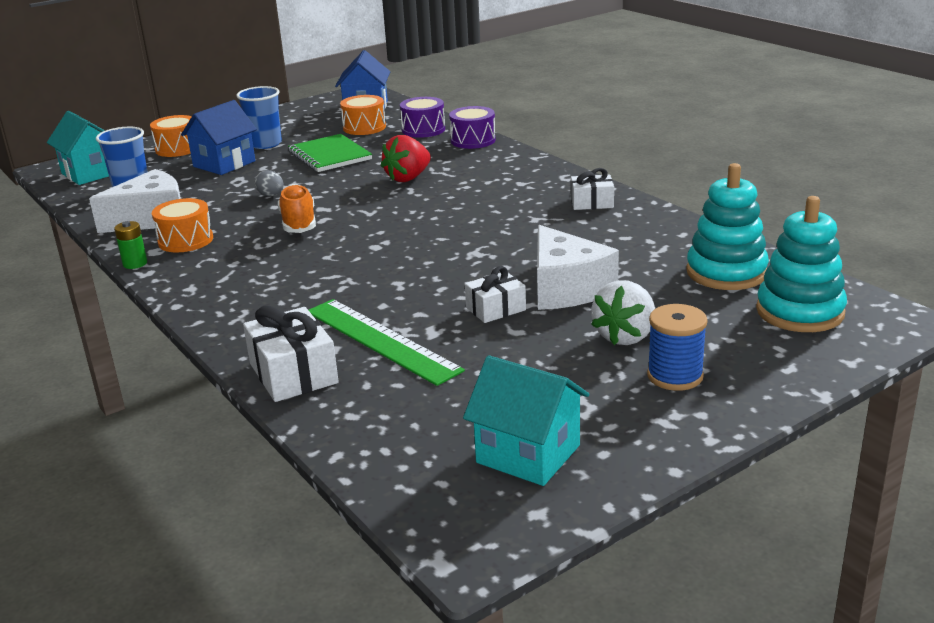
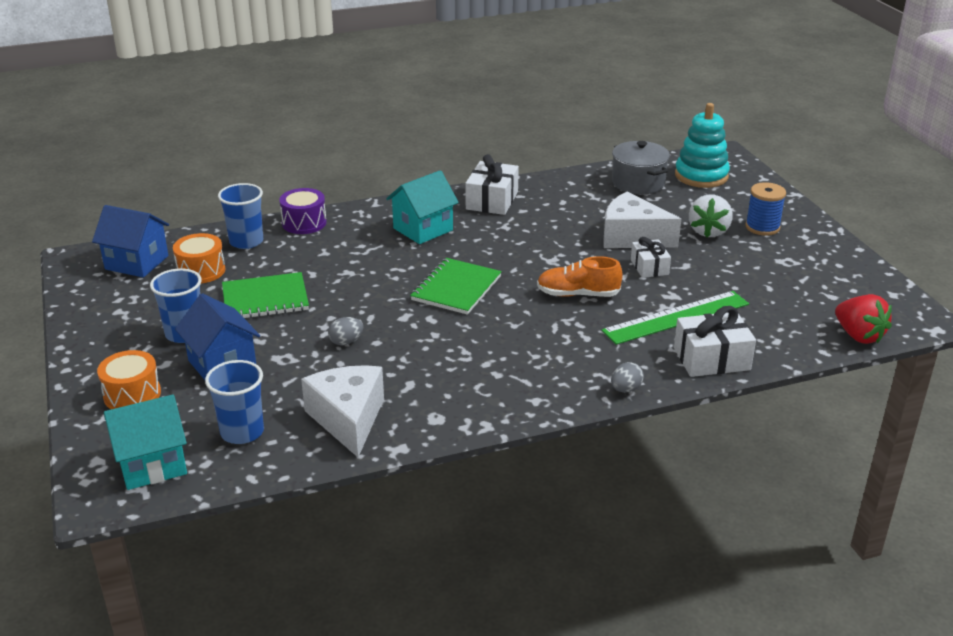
camera: 75 degrees left, 5 degrees up
(135, 264) = (459, 432): green battery -> none
(185, 240) = (423, 399): orange drum -> none
(218, 330) = (625, 389): none -> grey egg
(298, 223) = (429, 332): orange shoe -> orange shoe (578, 294)
(386, 219) = (456, 288): none -> green notebook
(408, 178) = (368, 266): red strawberry -> red strawberry (858, 336)
(423, 130) = (246, 241): purple drum -> blue cup
(528, 454) = (835, 287): turquoise house -> turquoise house (423, 229)
(566, 288) = (632, 237): white cheese -> white cheese turned 150 degrees counterclockwise
(592, 203) = (492, 200): white gift -> white gift, size x1.57
(625, 336) = (708, 231): white strawberry -> white strawberry turned 60 degrees clockwise
(726, 272) = (638, 183): turquoise stacking toy -> grey pot

